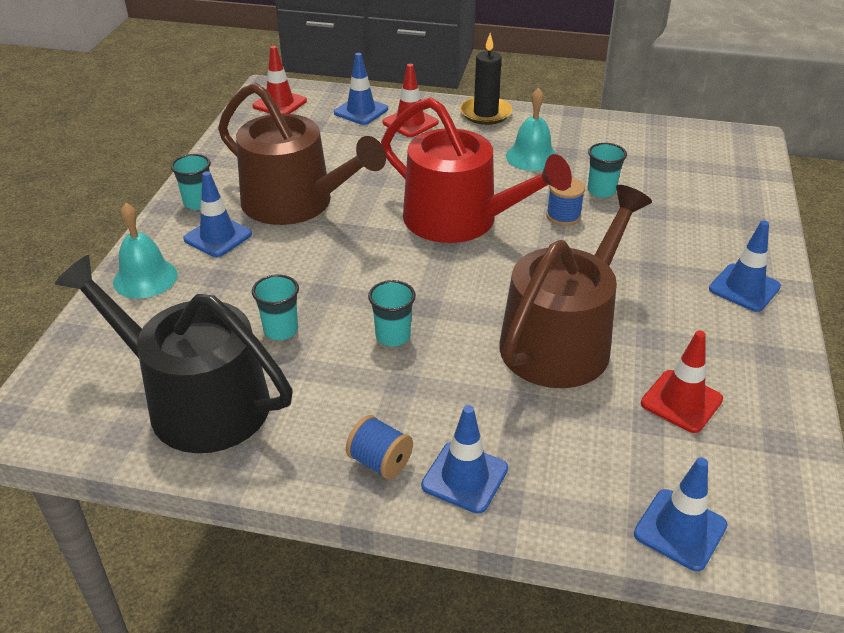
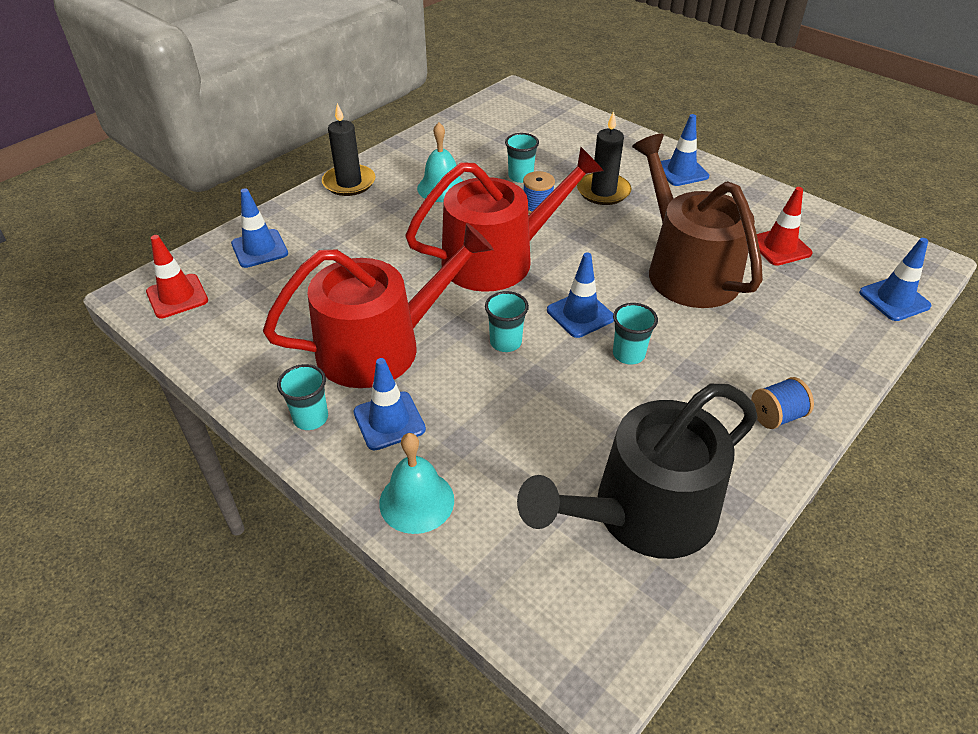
camera: 60 degrees left, 5 degrees up
(281, 330) = (575, 421): turquoise cup -> turquoise cup (505, 342)
(296, 203) = (381, 346): brown watering can -> red watering can
(410, 123) = (316, 228): red traffic cone -> none
(465, 477) = (811, 376): blue traffic cone -> blue traffic cone (580, 314)
(637, 246) = (603, 191): none -> black candle

